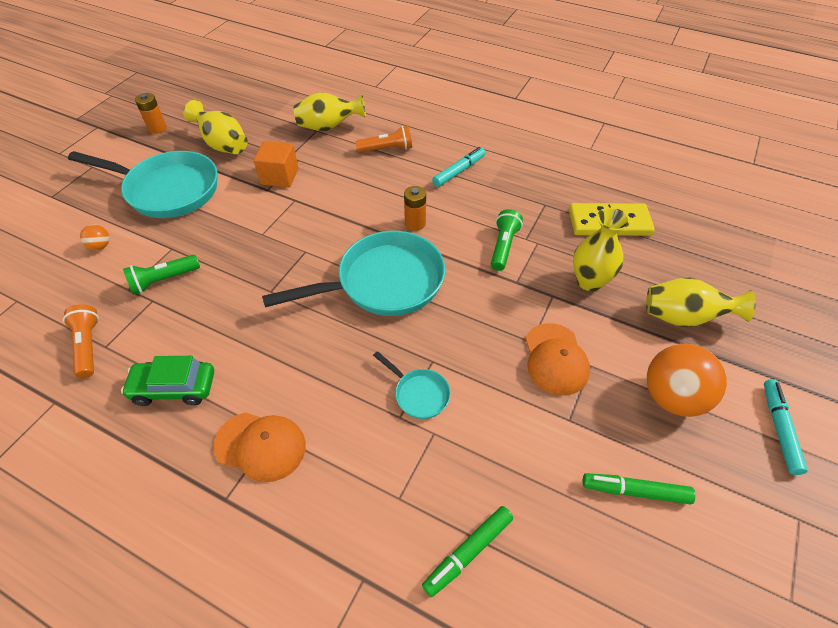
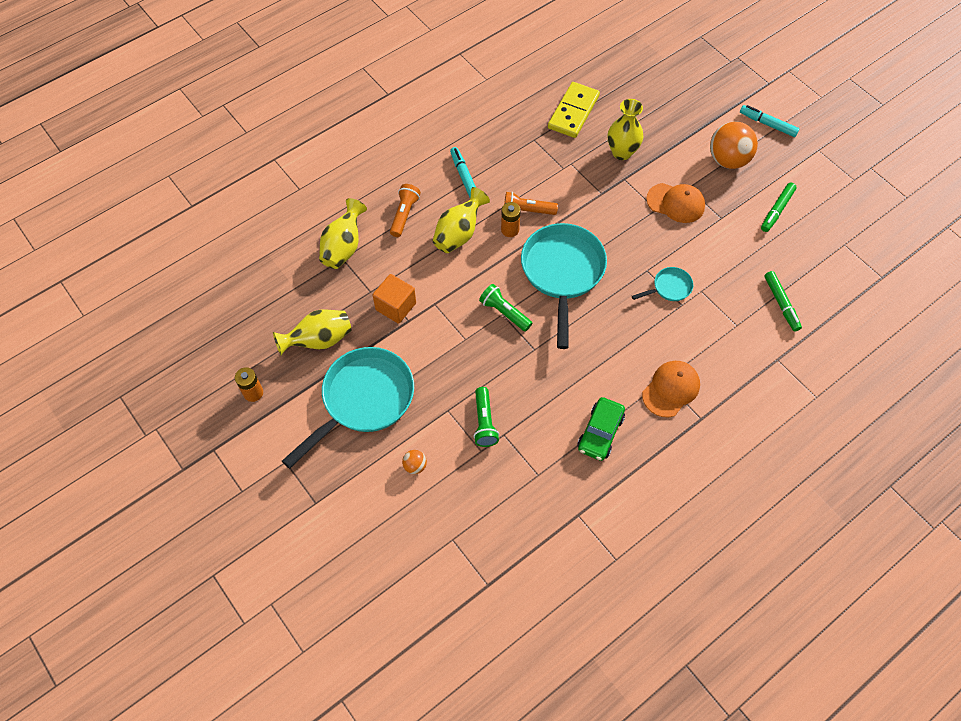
camera: 65 degrees left, 10 degrees up
(88, 346) = (532, 487): orange flashlight -> orange flashlight (527, 211)
(503, 246) = (564, 185): green flashlight -> green flashlight (504, 312)
(684, 317) = (675, 120): yellow vase -> yellow vase (459, 233)

